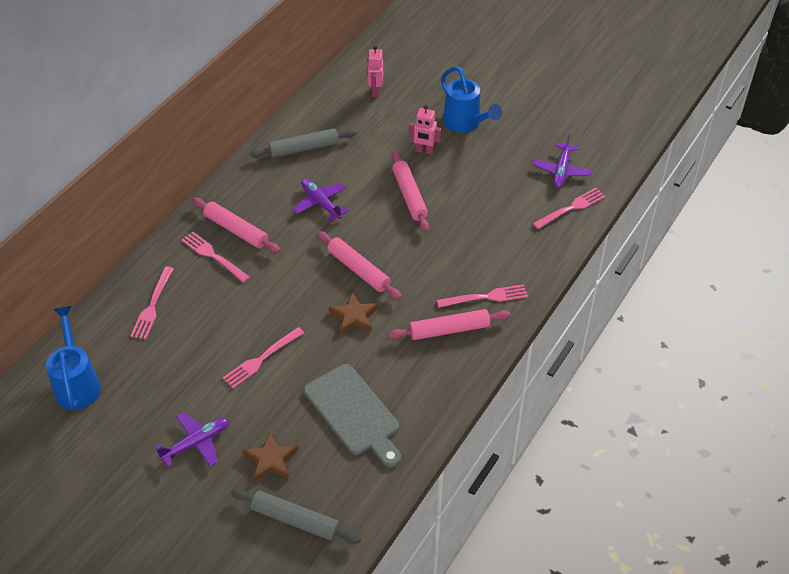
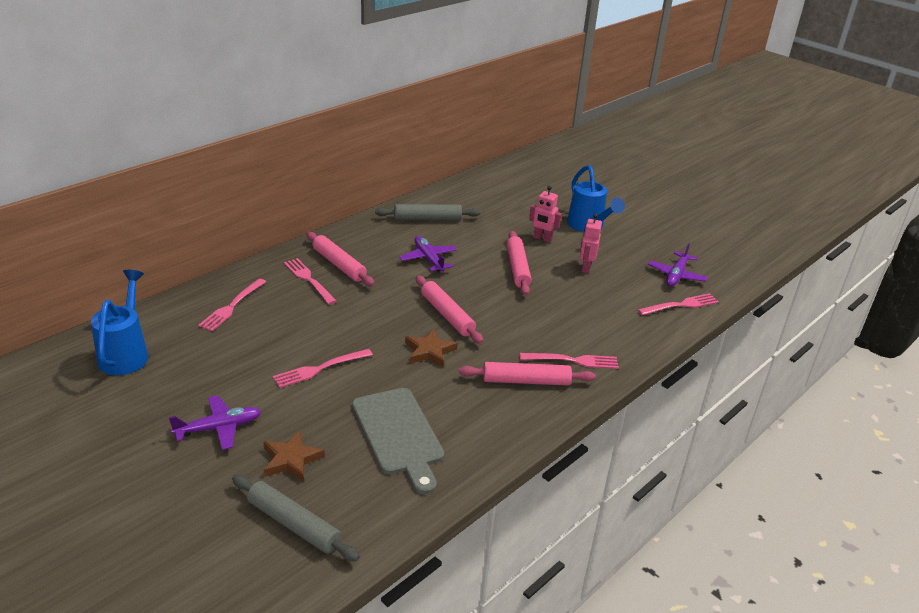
camera: 10 degrees right, 15 degrees down
(375, 91) = (509, 191): pink robot -> pink robot (586, 268)

